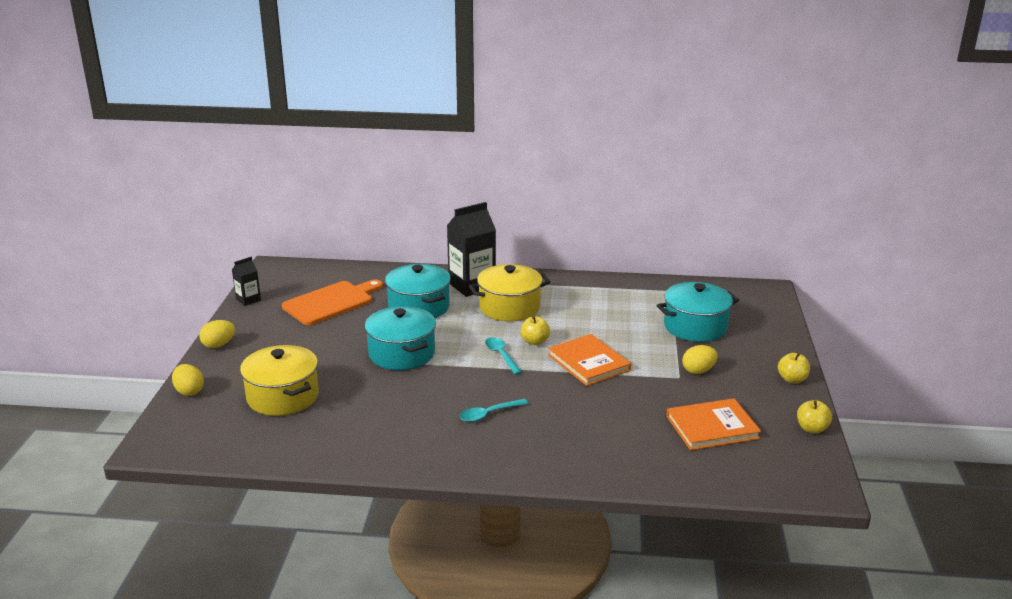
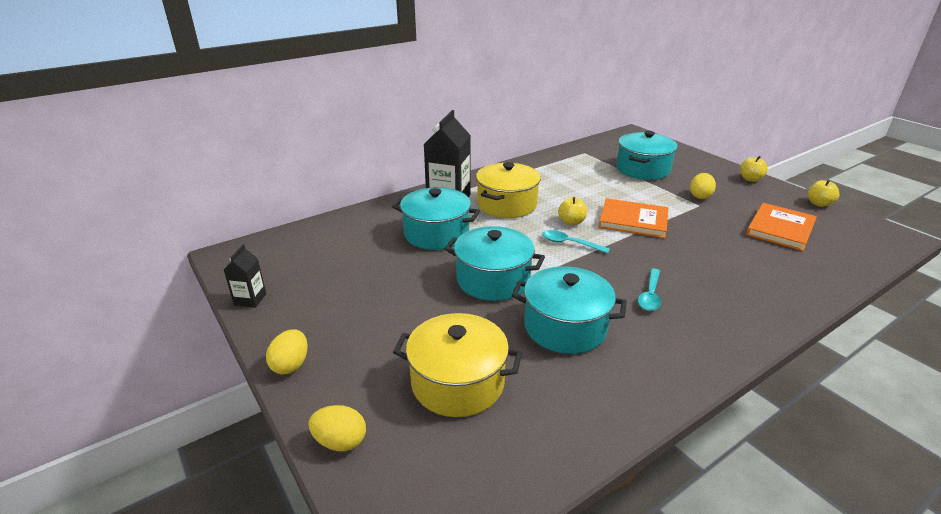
camera: 40 degrees left, 5 degrees up
(331, 302) = (347, 263): orange cutting board -> none
(394, 402) = (565, 327): none -> turquoise pot

